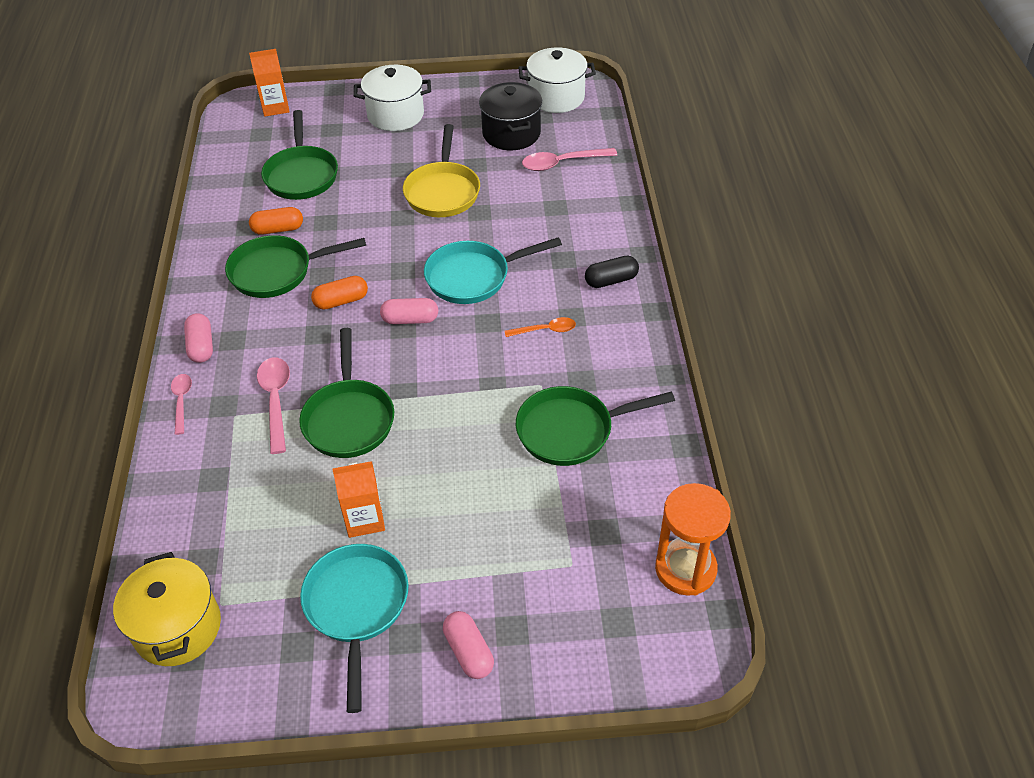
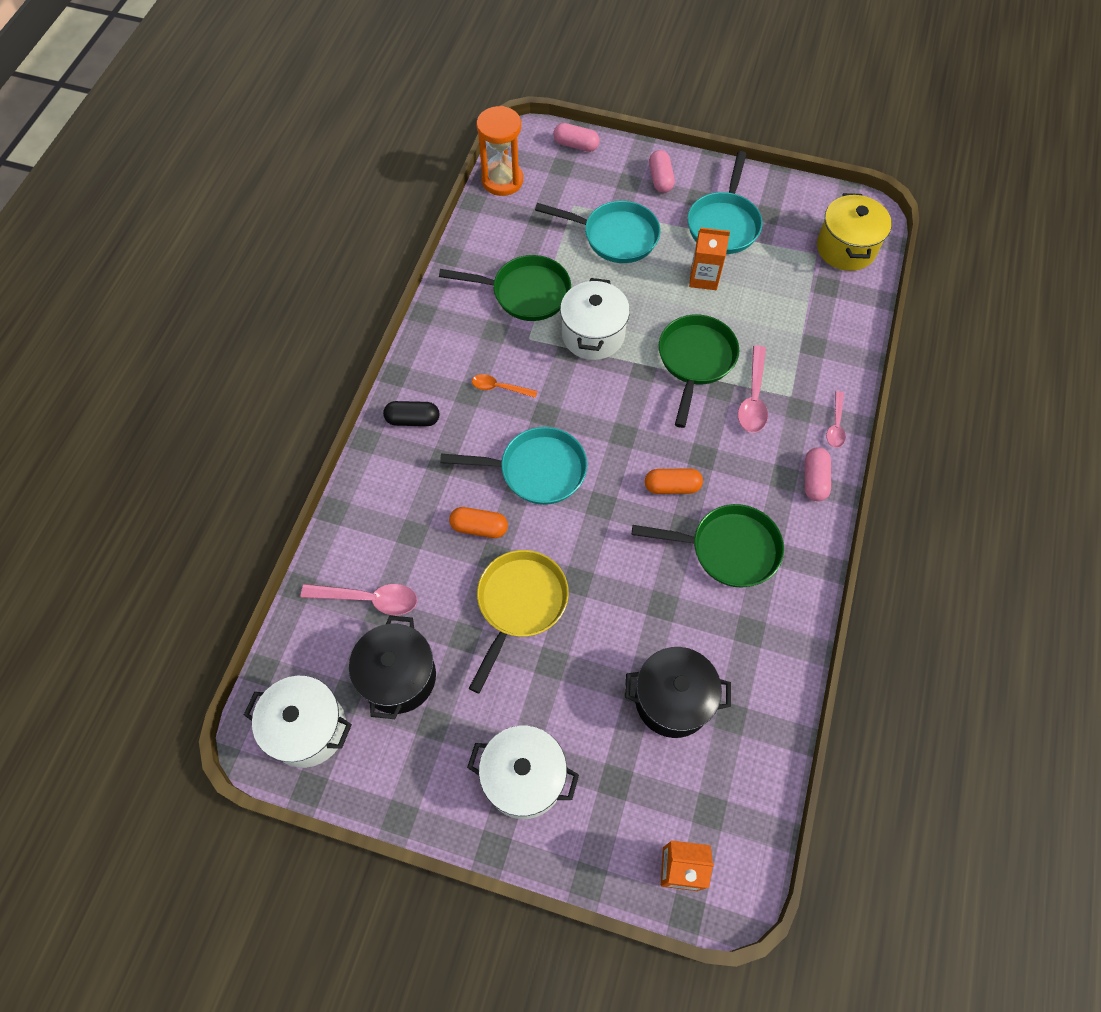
camera: 160 degrees left, 15 degrees up
(278, 229) = (717, 613): orange capsule -> orange capsule (479, 527)
(301, 175) = (672, 700): green pan -> black pot
(410, 319) = (613, 441): pink capsule -> pink capsule (576, 145)
(473, 410) = (593, 335): none -> white pot
(496, 538) = (615, 236): none -> turquoise pan

